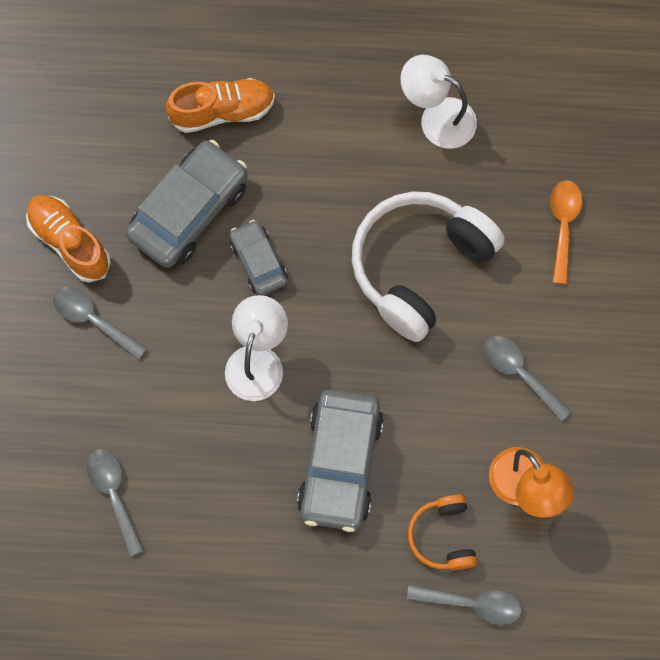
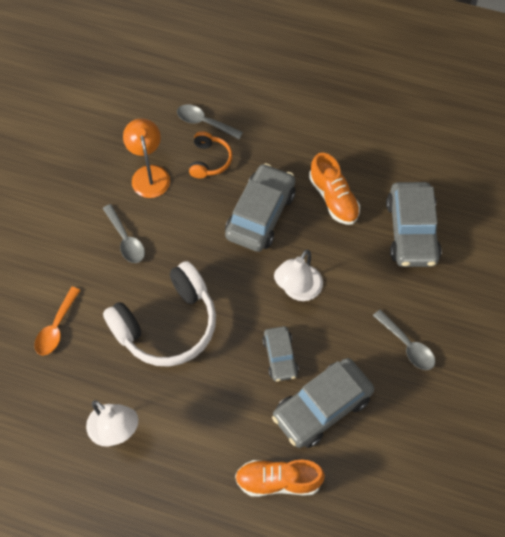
camera: 165 degrees left, 10 degrees down
(70, 242) = (416, 406): orange shoe -> orange shoe (333, 198)
(113, 494) = (411, 231): grey spoon -> grey car

